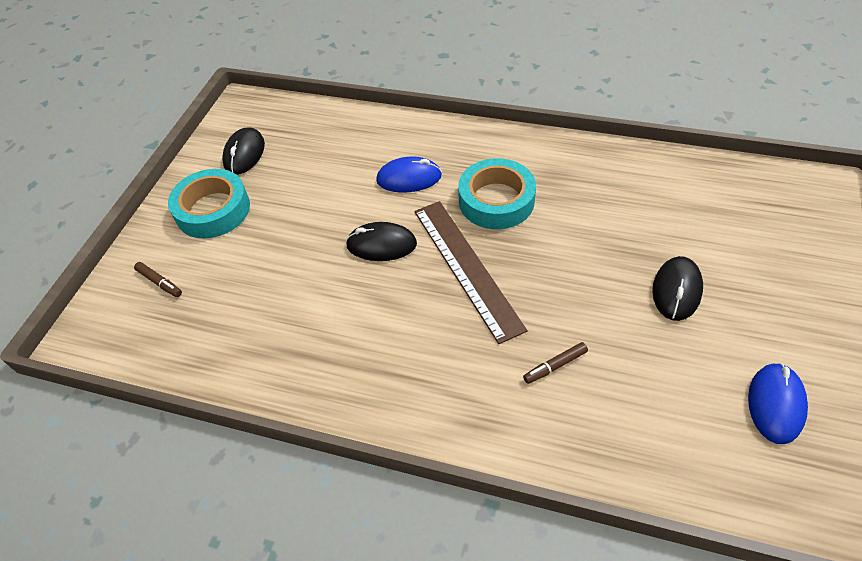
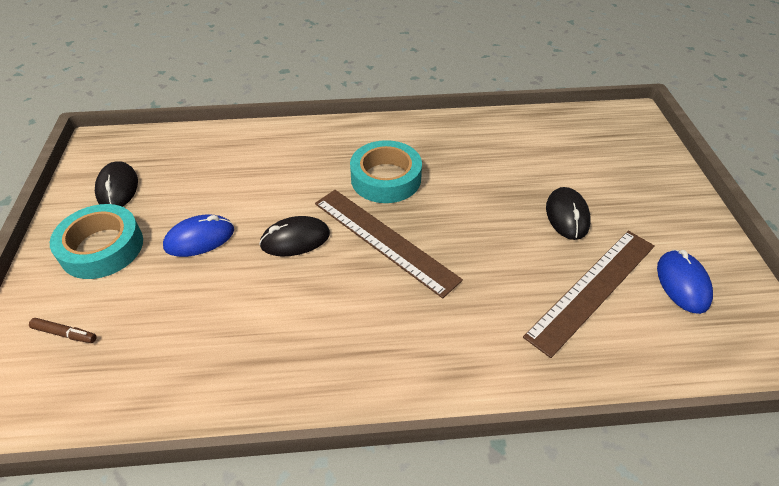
camera: 25 degrees left, 5 degrees down
(409, 178) = (297, 176): blue mouse -> blue mouse (199, 239)
(555, 366) = (499, 303): brown marker -> none
(664, 380) = (592, 289): none -> brown ruler

